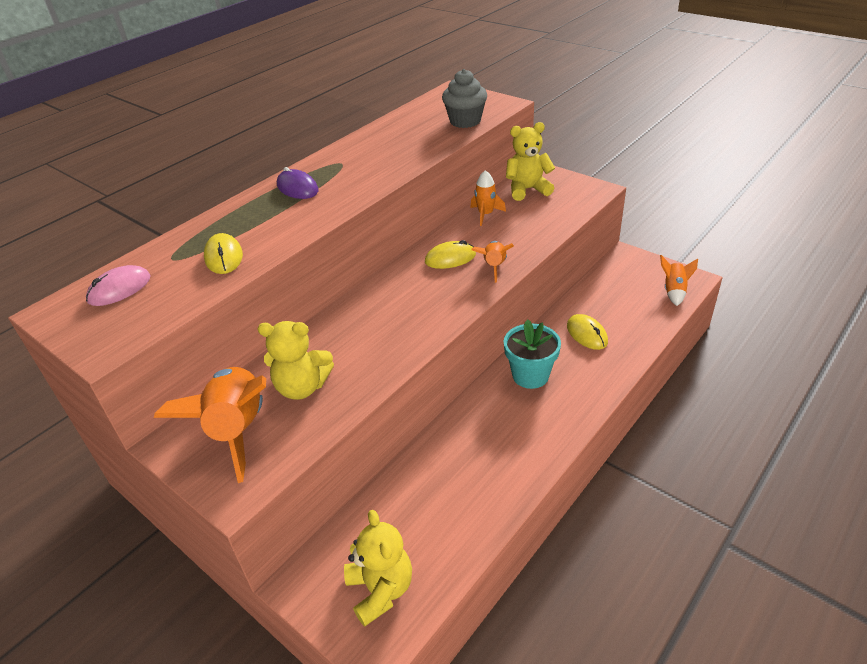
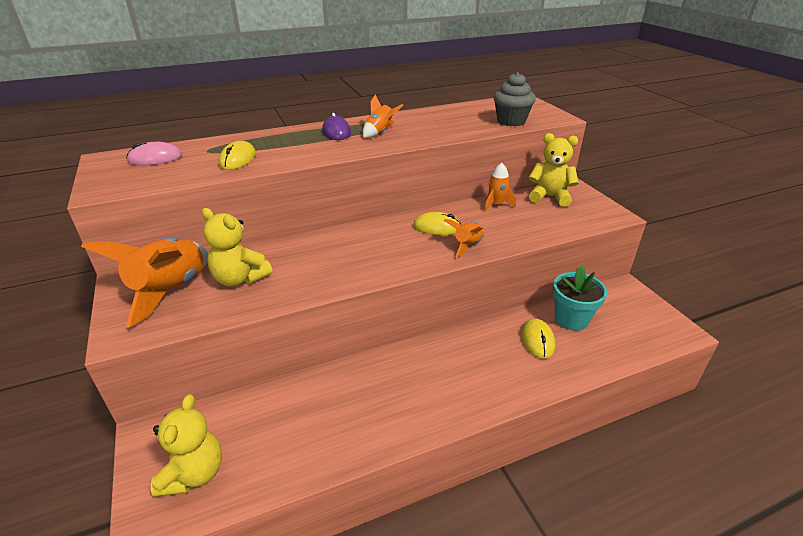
camera: 25 degrees right, 5 degrees down
(530, 375) = (459, 354): turquoise flower pot -> turquoise flower pot (571, 319)
(674, 291) = (654, 335): orange rocket -> orange rocket (380, 132)

